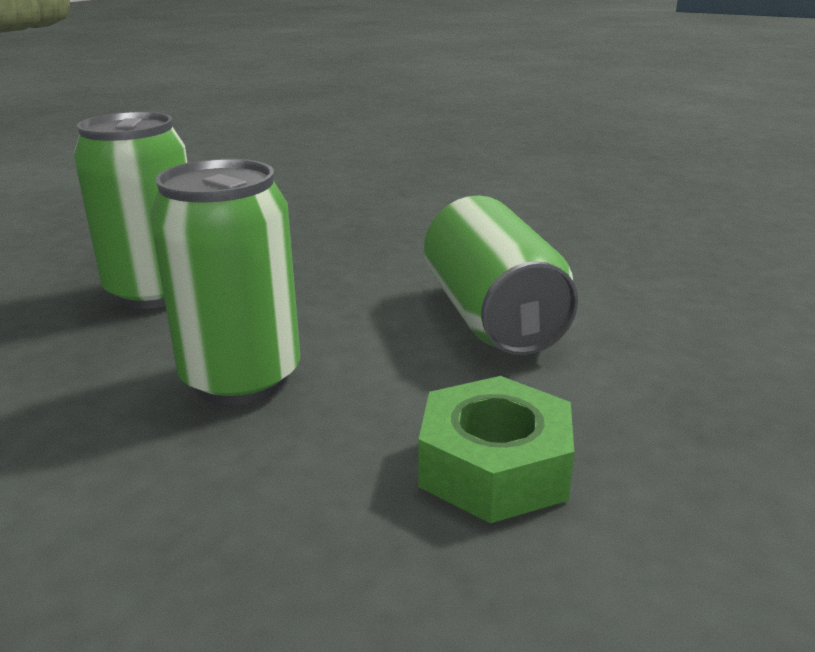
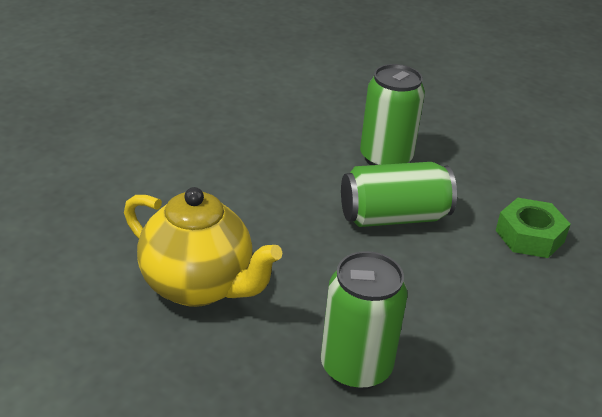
camera: 90 degrees left, 10 degrees up
(241, 379) = (472, 314): green can -> green can (385, 158)
(311, 214) = (198, 286): none -> yellow teapot

